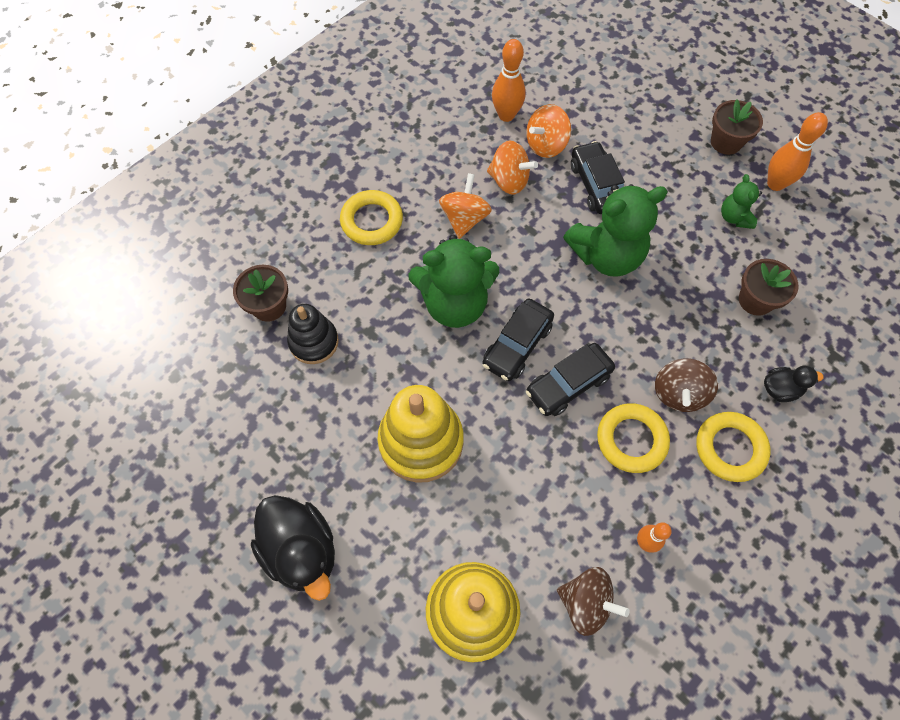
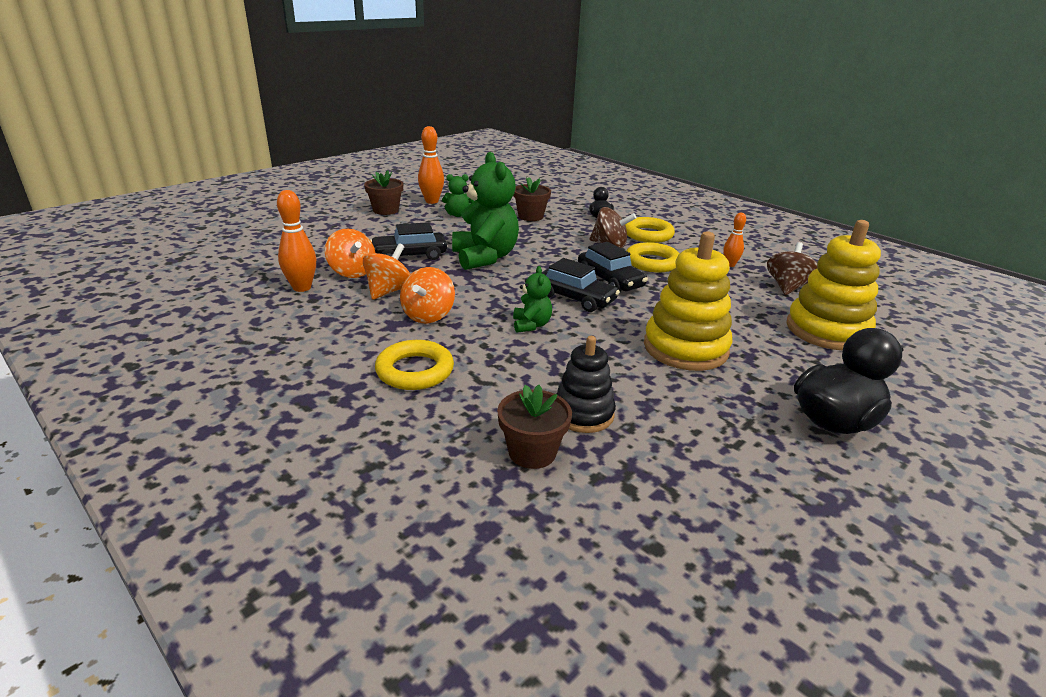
camera: 90 degrees left, 35 degrees down
(454, 303) = (531, 325): green teddy bear -> green teddy bear, size x0.49
(464, 219) = (428, 315): orange spinning top -> orange spinning top turned 90 degrees counterclockwise

